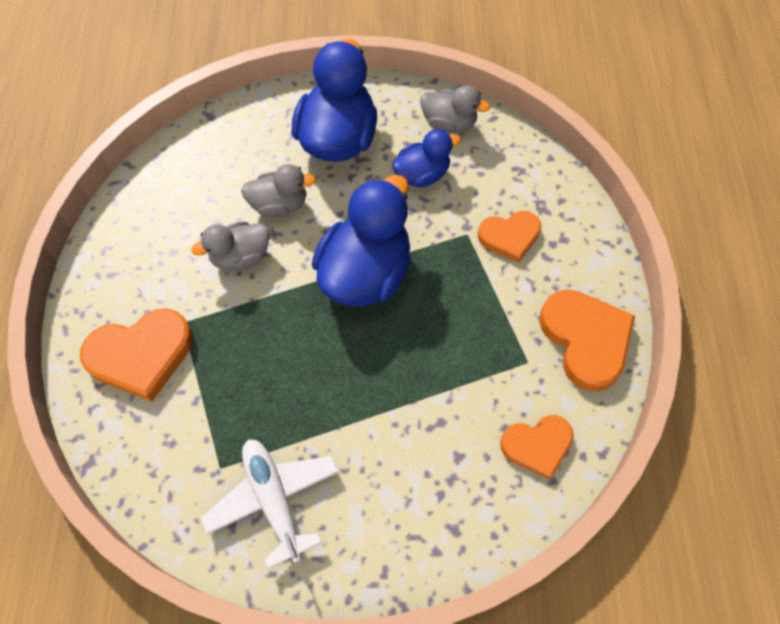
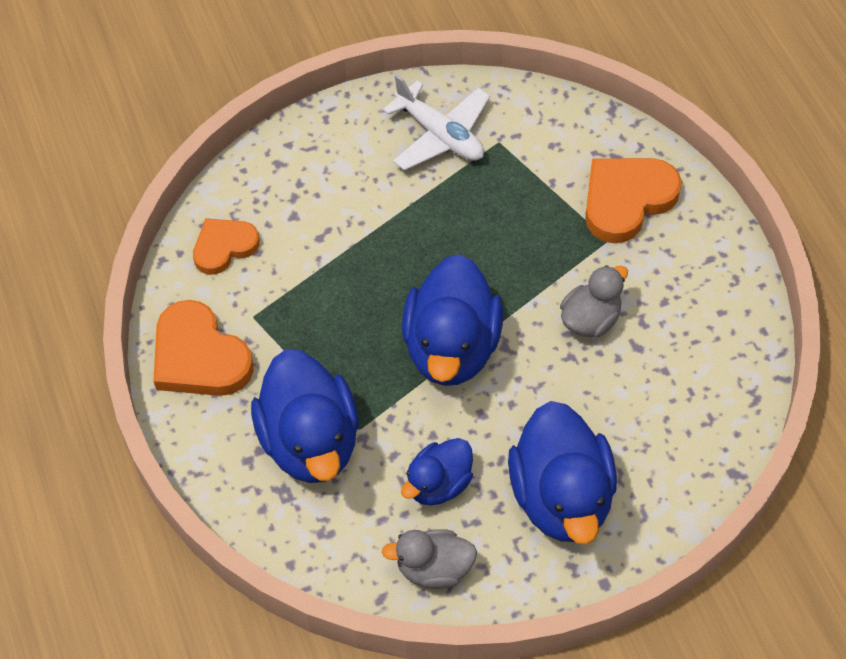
camera: 160 degrees right, 5 degrees down
(279, 205) = (583, 390): grey duck -> none
(509, 237) = (310, 441): orange heart -> blue duck

